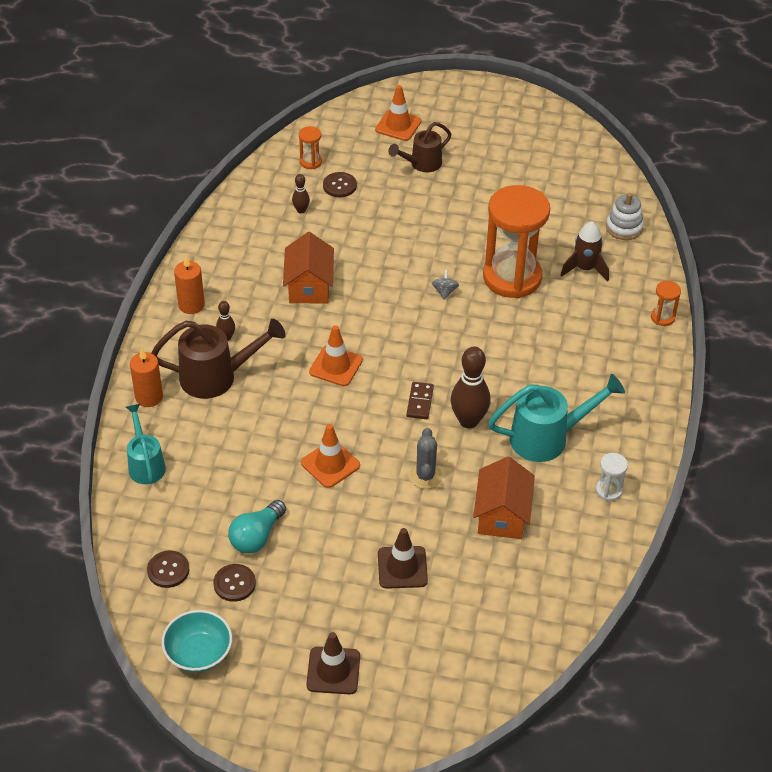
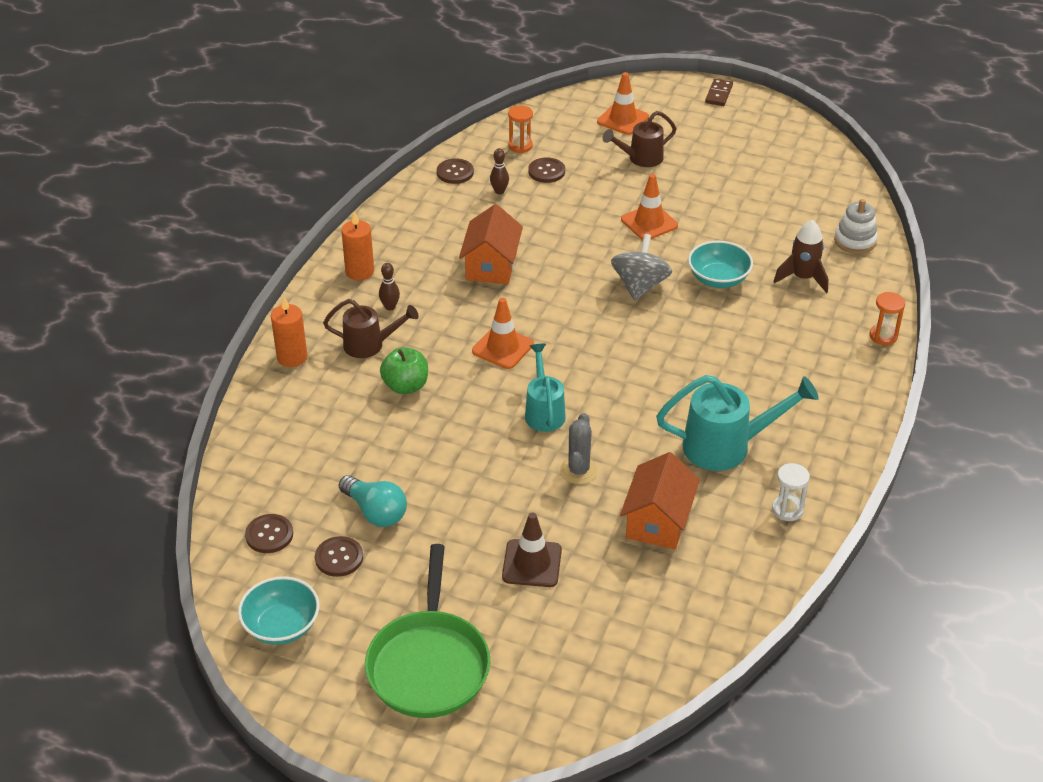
camera: 10 degrees right, 5 degrees down
(145, 464) = (271, 424): turquoise watering can -> turquoise watering can (544, 412)
(216, 377) = (369, 345): brown watering can -> brown watering can, size x0.64
(256, 195) = (455, 172): none -> brown button
(257, 413) = (405, 386): none -> green apple
(257, 536) = (375, 512): turquoise light bulb -> turquoise light bulb turned 90 degrees counterclockwise
(330, 464) = (474, 446): orange traffic cone -> orange traffic cone (649, 222)
(333, 671) = (429, 664): brown traffic cone -> green pan
(420, 402) = (588, 394): brown domino -> brown domino (718, 94)
(445, 292) = (640, 286): grey spinning top -> grey spinning top, size x2.01
(468, 421) = (639, 419): brown bowling pin -> none
(512, 277) = (718, 279): orange hourglass -> turquoise bowl

